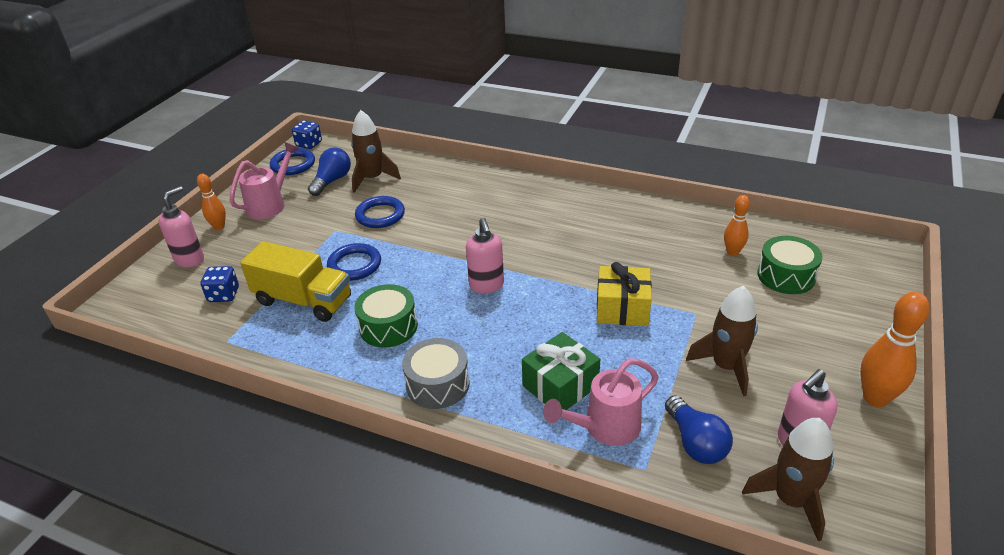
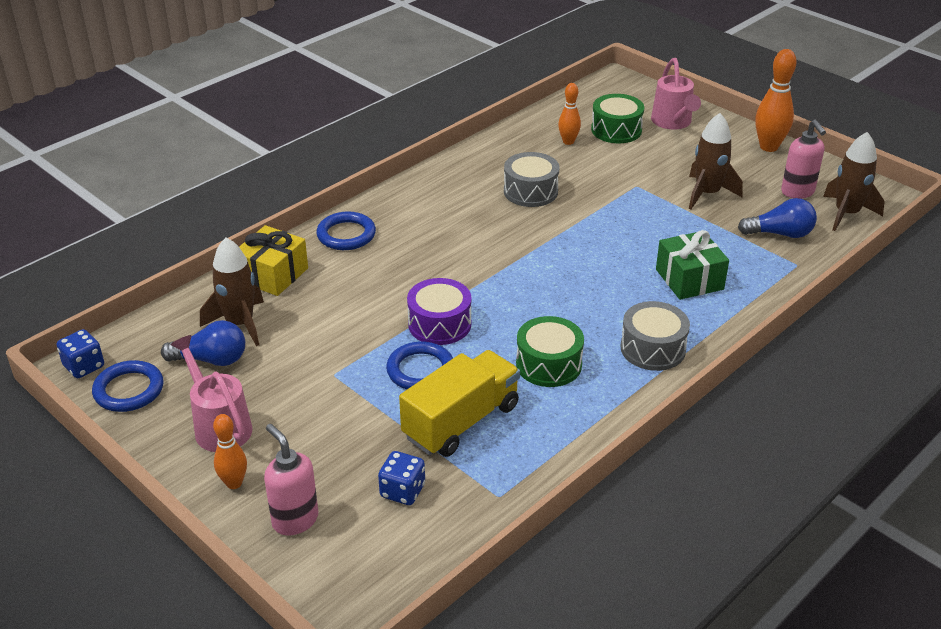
camera: 70 degrees left, 0 degrees up
(332, 181) = (211, 359): blue light bulb -> blue light bulb turned 135 degrees clockwise
(380, 215) = (331, 332): blue ring -> blue ring (346, 235)
(413, 258) = (439, 324): none -> purple drum
(486, 286) = (523, 286): pink soap dispenser -> none
(605, 427) = (747, 270): pink watering can -> pink watering can (673, 122)
(622, 309) = (608, 219): yellow gift -> yellow gift (273, 275)
(629, 253) = (530, 191): none -> grey drum

